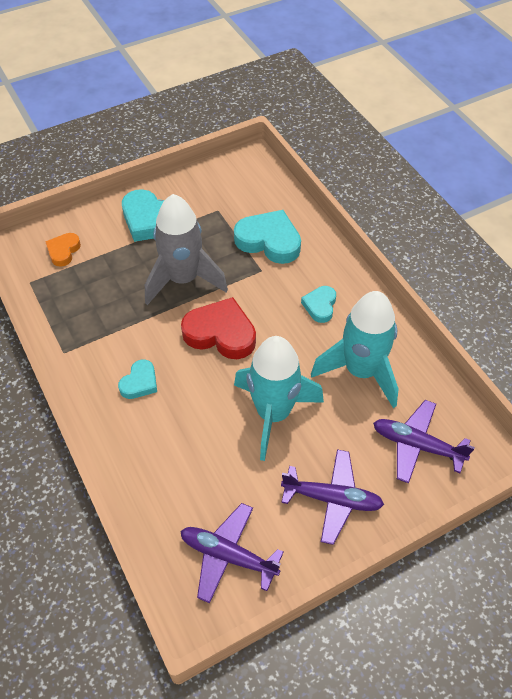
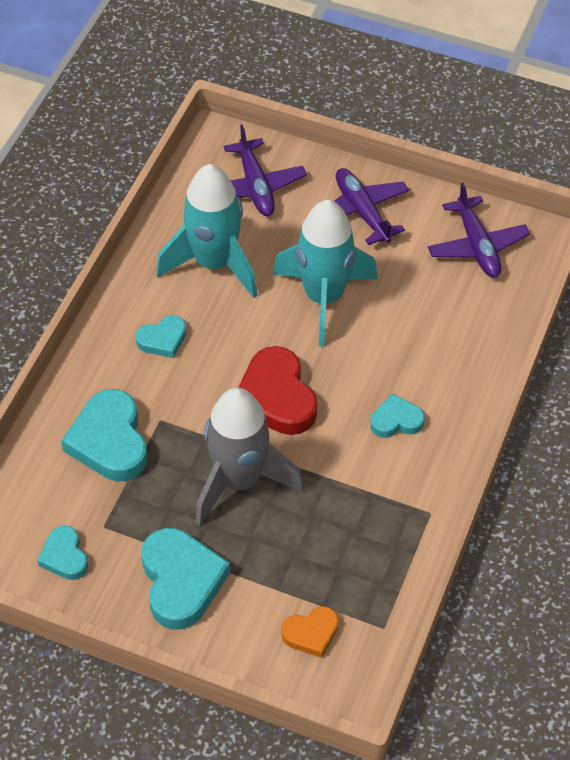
camera: 130 degrees left, 0 degrees up
(216, 187) = (64, 556): none -> turquoise heart

